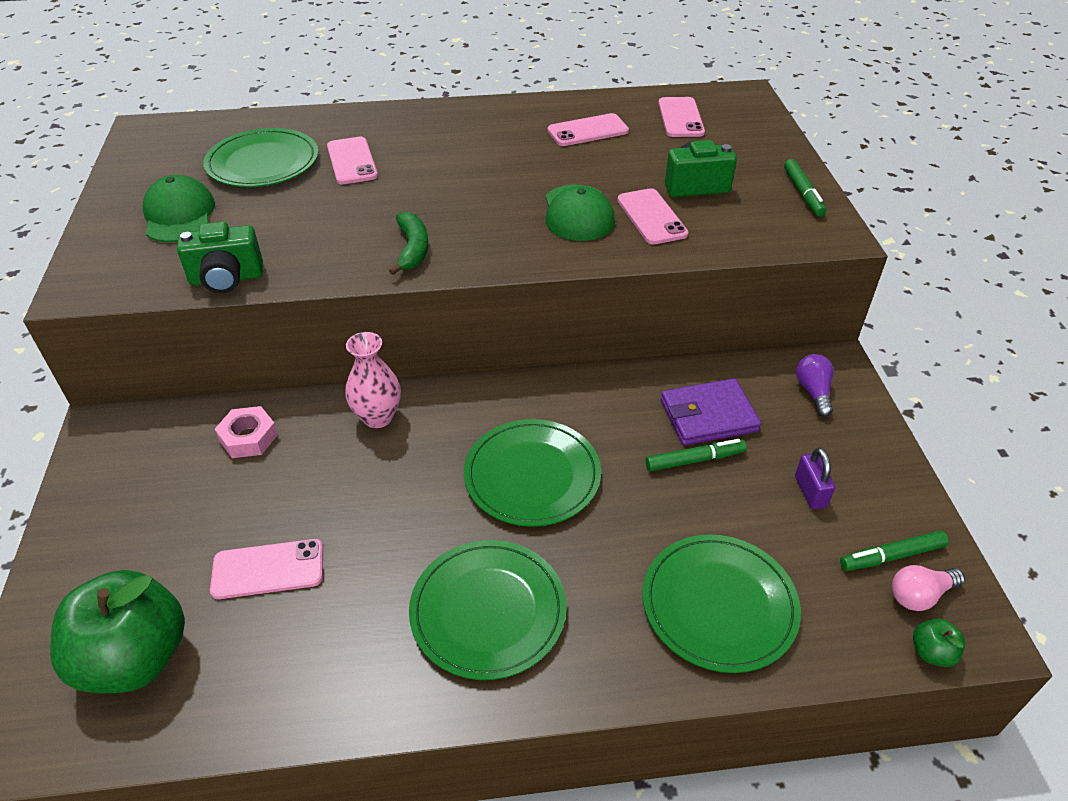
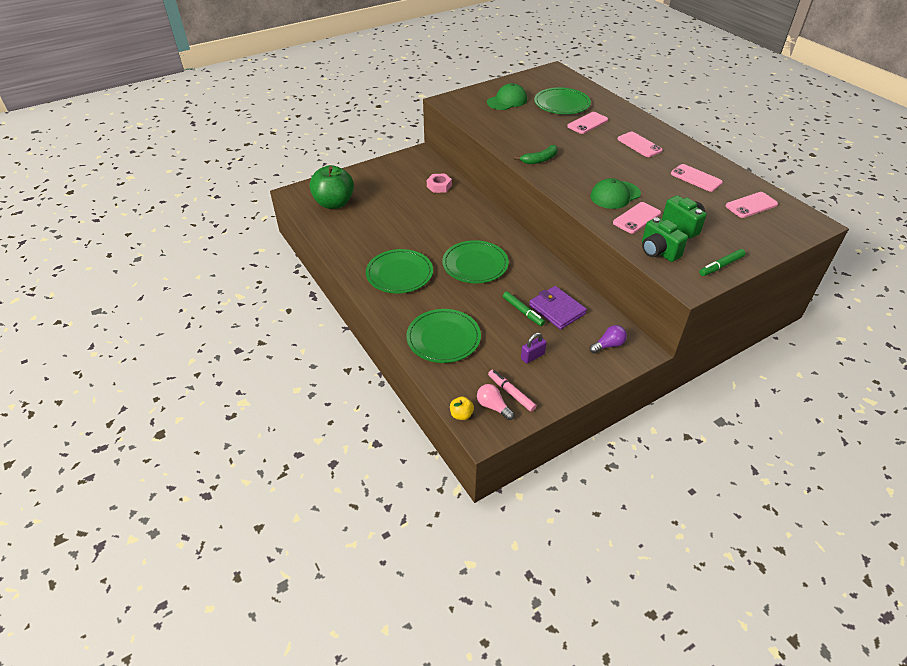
camera: 65 degrees right, 0 degrees up
(227, 279) = (479, 126): green camera -> green camera (658, 251)
(268, 569) = (384, 215): pink phone -> pink phone (639, 145)
(378, 417) = (474, 212): pink vase -> none
(891, 556) = (511, 393): green marker -> pink marker
(931, 652) = (461, 414): green apple -> yellow apple

